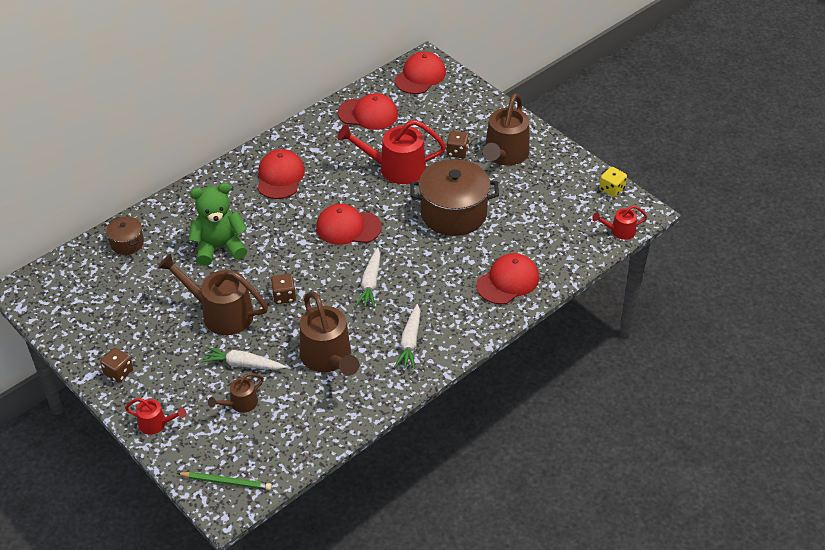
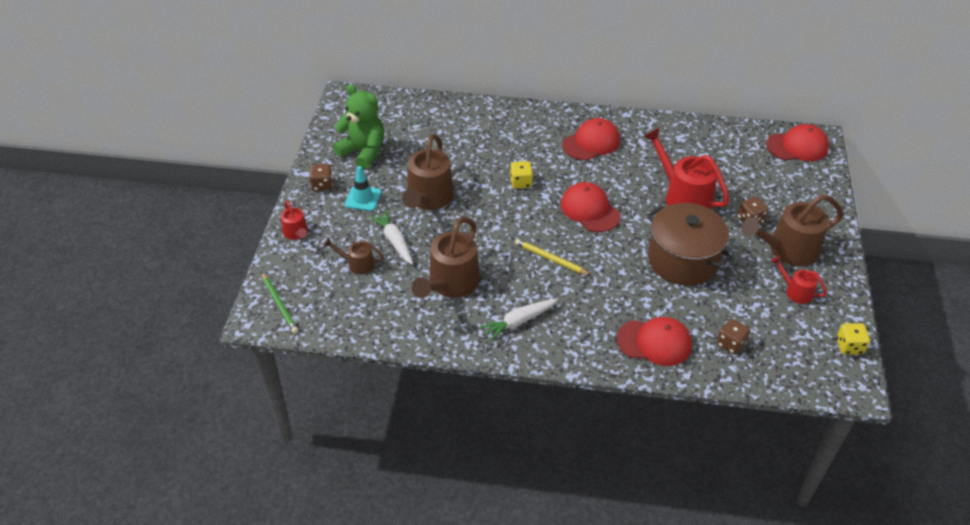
camera: 50 degrees right, 0 degrees up
(127, 243) = (437, 113): brown pot -> none
(169, 355) = (363, 198): none -> turquoise traffic cone
(219, 247) = (487, 158): green teddy bear -> green teddy bear (363, 151)
(220, 313) = (428, 198): brown watering can -> brown watering can turned 150 degrees counterclockwise
(272, 246) = (521, 182): none -> yellow dice
(284, 296) = (481, 220): brown dice -> brown dice (730, 344)
(368, 114) = (716, 145): red cap -> none
(370, 283) = (550, 259): white carrot -> yellow pencil
(619, 231) = (808, 384): red watering can -> red watering can (795, 291)

